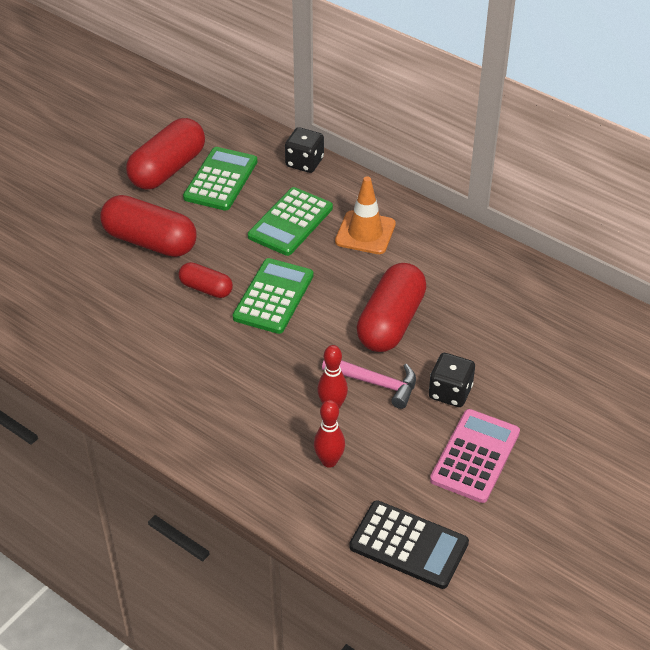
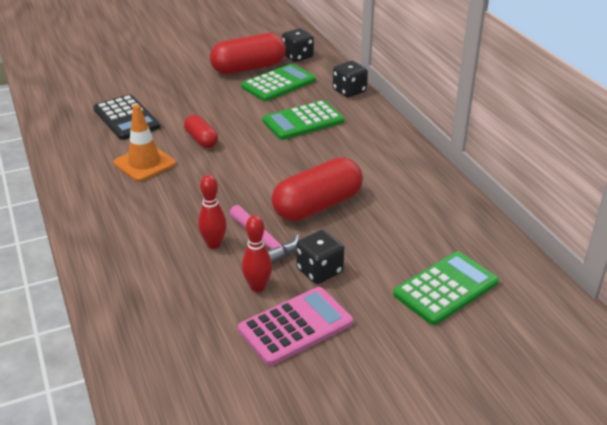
camera: 30 degrees right, 10 degrees down
(150, 241) = (193, 102): red capsule -> none
(208, 132) = (297, 56): none -> black dice
(273, 296) = (244, 160): green calculator -> green calculator (446, 288)
(329, 461) = (172, 280): red bowling pin -> red bowling pin (257, 287)
(365, 233) = (354, 144): orange traffic cone -> orange traffic cone (144, 163)
(408, 545) = (171, 369): black calculator -> black calculator (126, 118)

